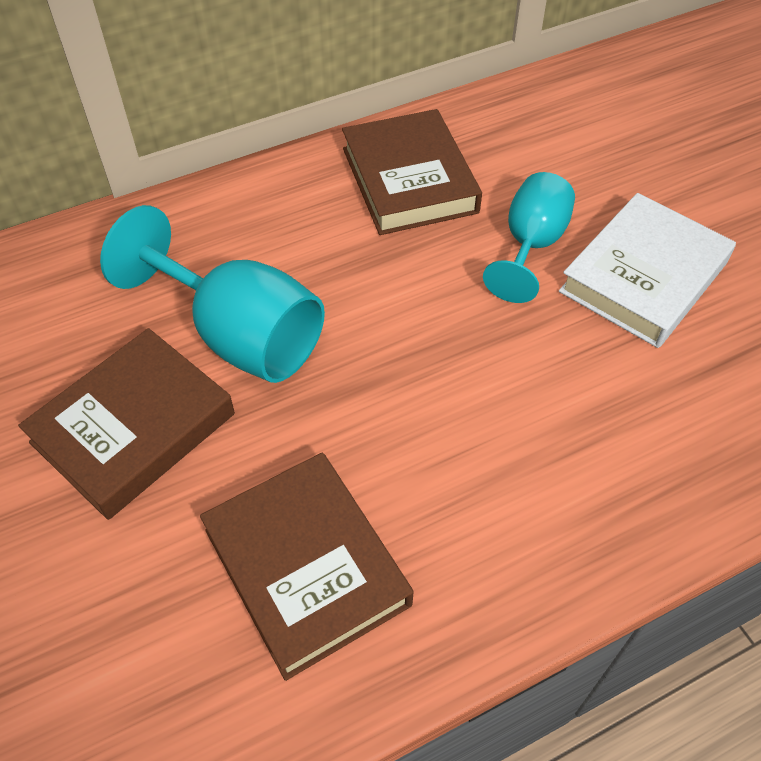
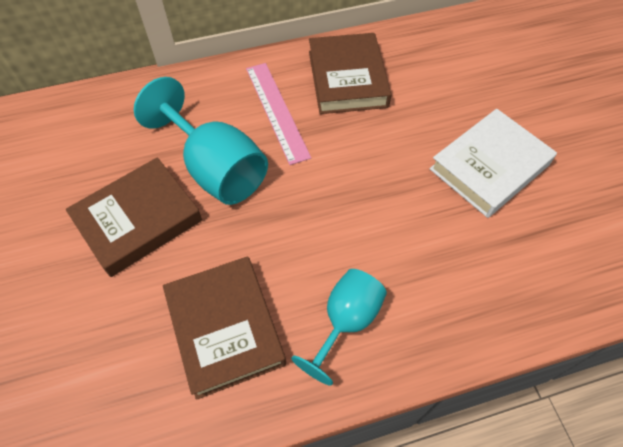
camera: 10 degrees right, 5 degrees up
(313, 239) = (276, 111): none -> pink ruler
(530, 245) = (418, 134): turquoise goblet -> turquoise goblet (346, 322)

